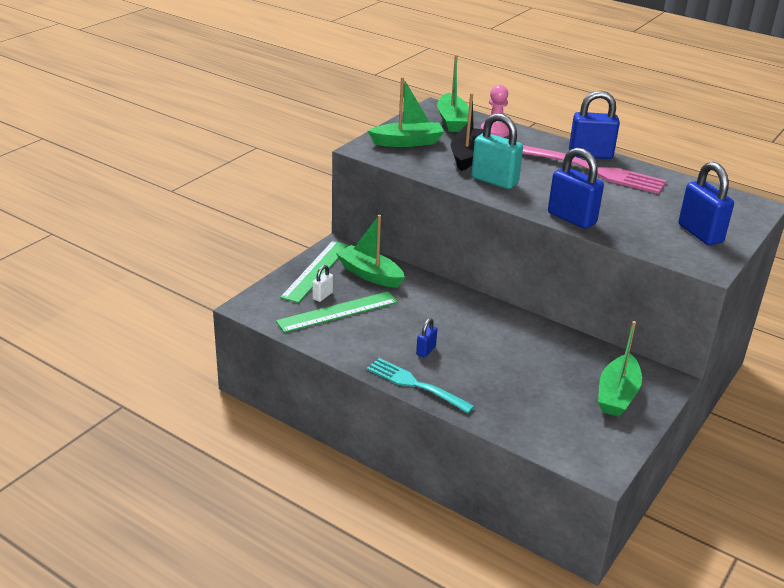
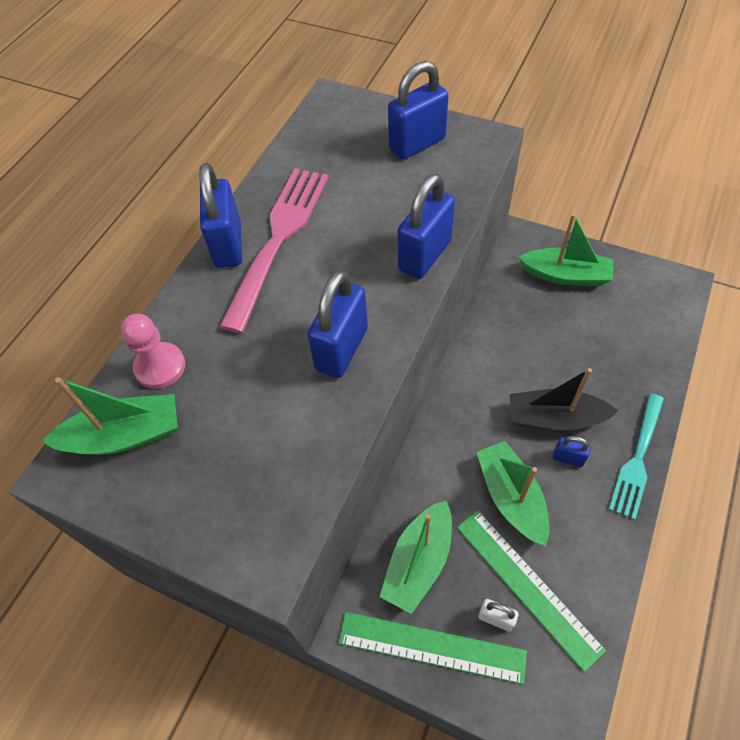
camera: 95 degrees left, 25 degrees up
(407, 142) = (227, 493): green boat -> green boat (511, 497)
(467, 156) = (264, 394): black boat -> black boat (555, 418)
(494, 181) = (341, 349): turquoise padlock -> blue padlock

